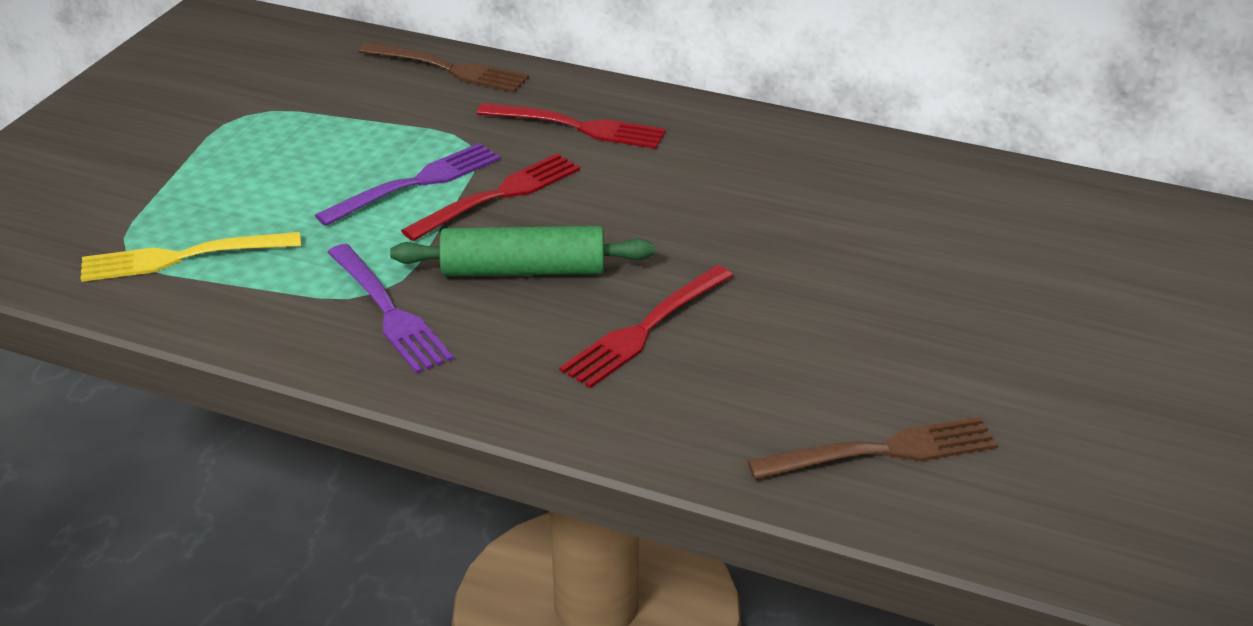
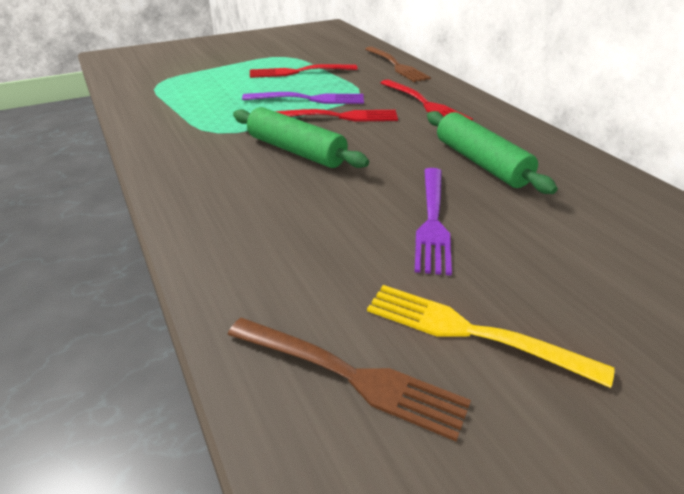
camera: 40 degrees right, 0 degrees up
(182, 257) = (172, 91): yellow fork -> yellow fork (472, 332)
(389, 312) = (206, 142): purple fork -> purple fork (432, 221)
(645, 329) = (312, 206): red fork -> red fork (298, 72)
(743, 191) = (480, 163): none -> green rolling pin

